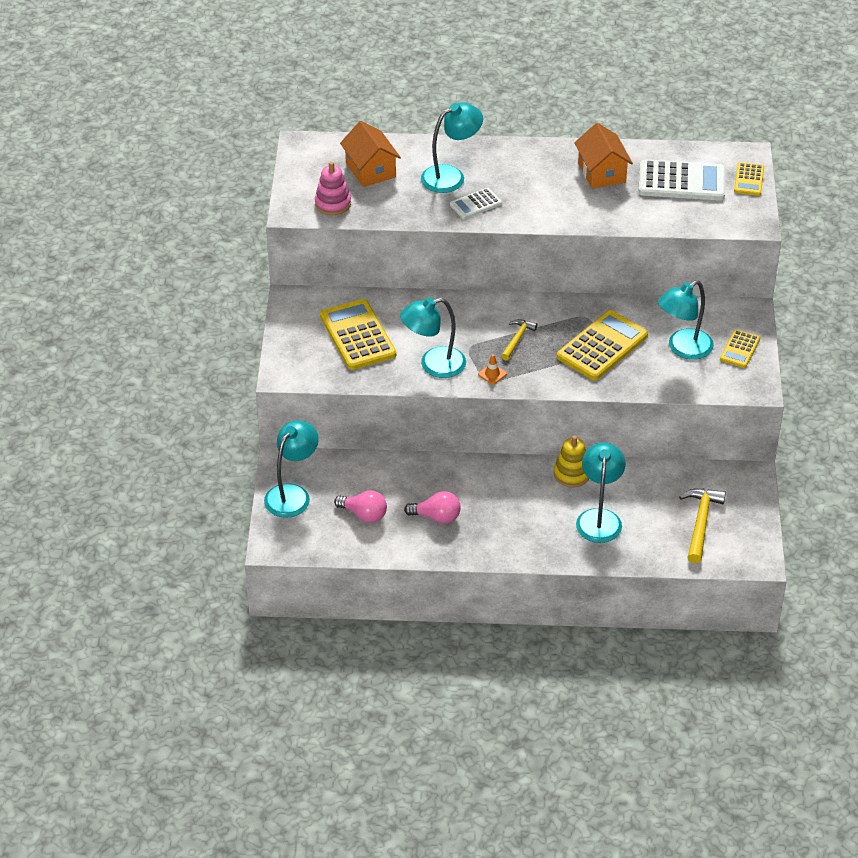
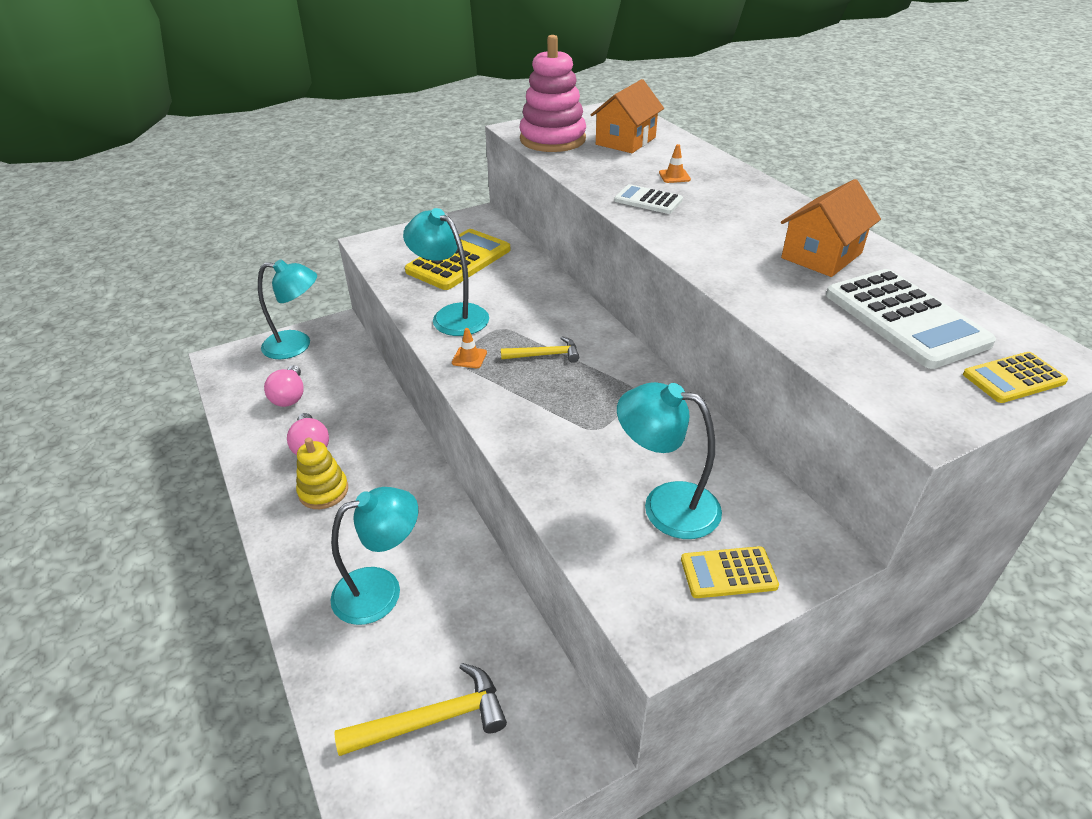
camera: 60 degrees right, 5 degrees down
(333, 204) = (552, 139): pink stacking toy -> pink stacking toy, size x1.62
(451, 176) = (674, 176): turquoise lamp -> orange traffic cone
(572, 474) = (446, 530): yellow stacking toy -> yellow stacking toy (323, 491)
(602, 346) = (596, 425): yellow calculator -> none

